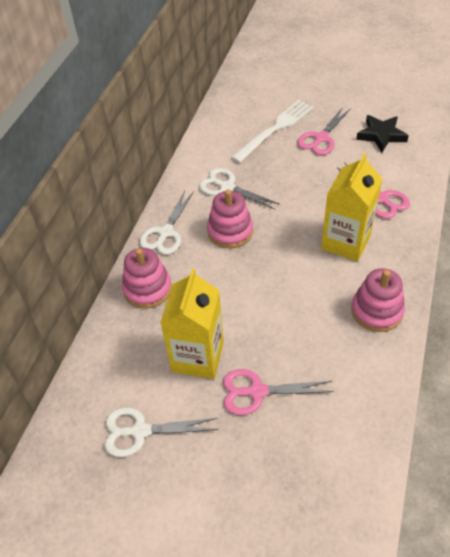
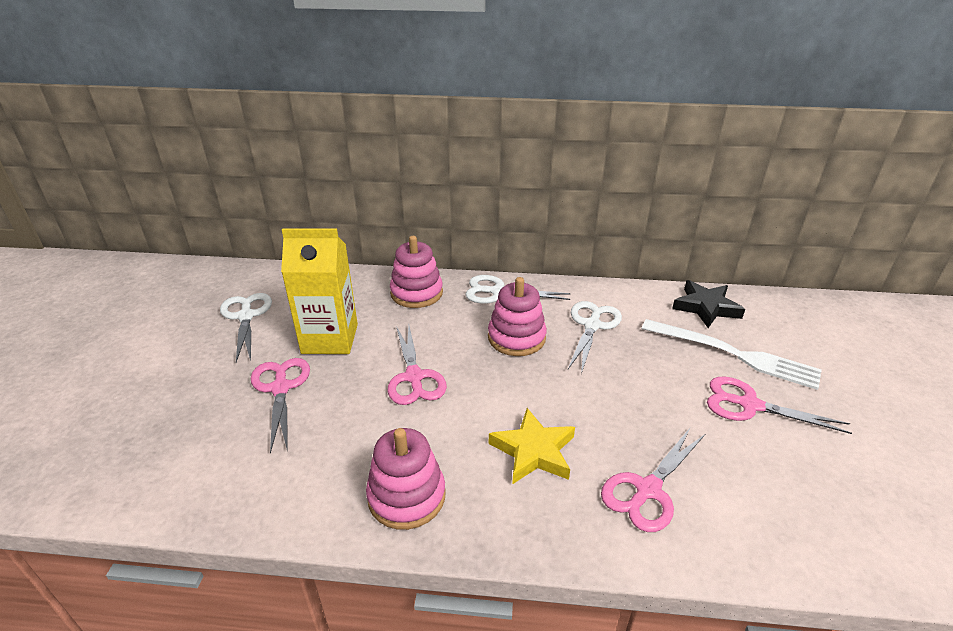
camera: 75 degrees right, 15 degrees down
(262, 299) = (414, 377): none -> pink scissors
(346, 242) = (533, 451): yellow carton -> yellow star
(381, 135) = (814, 484): black star -> black star (706, 307)

